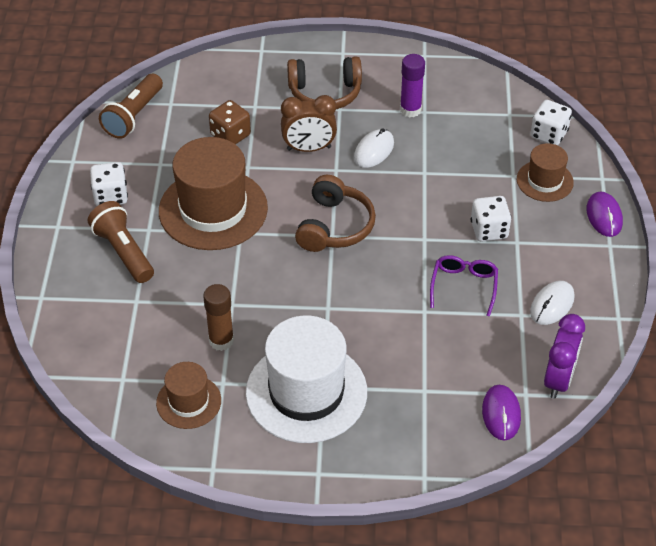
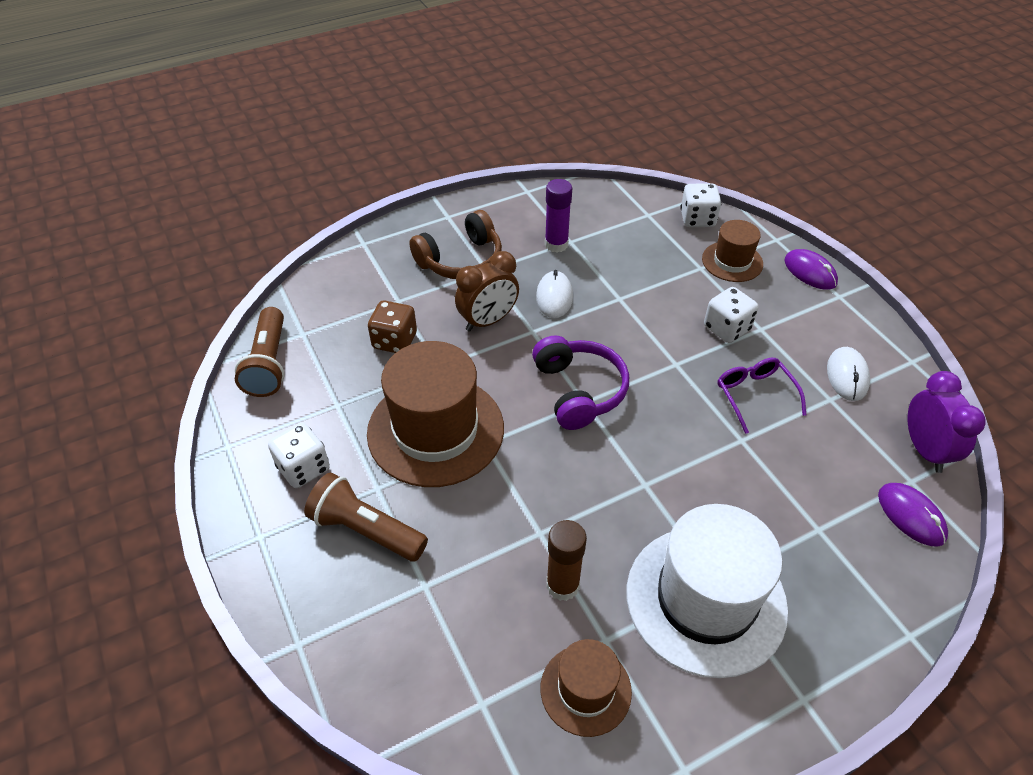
camera: 30 degrees left, 0 degrees up
(334, 226) = (579, 390): brown headphones -> purple headphones

